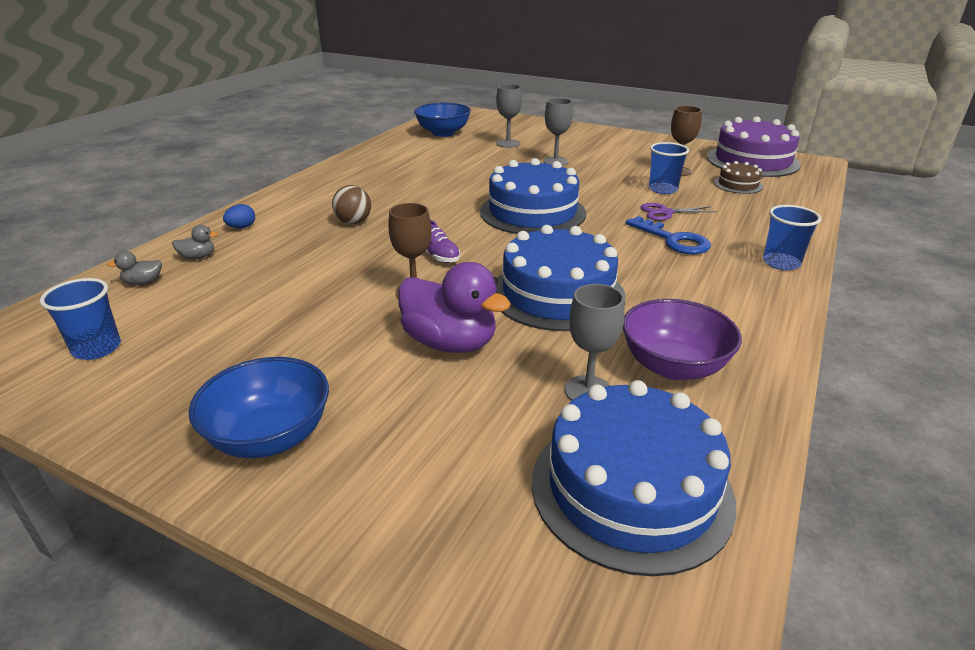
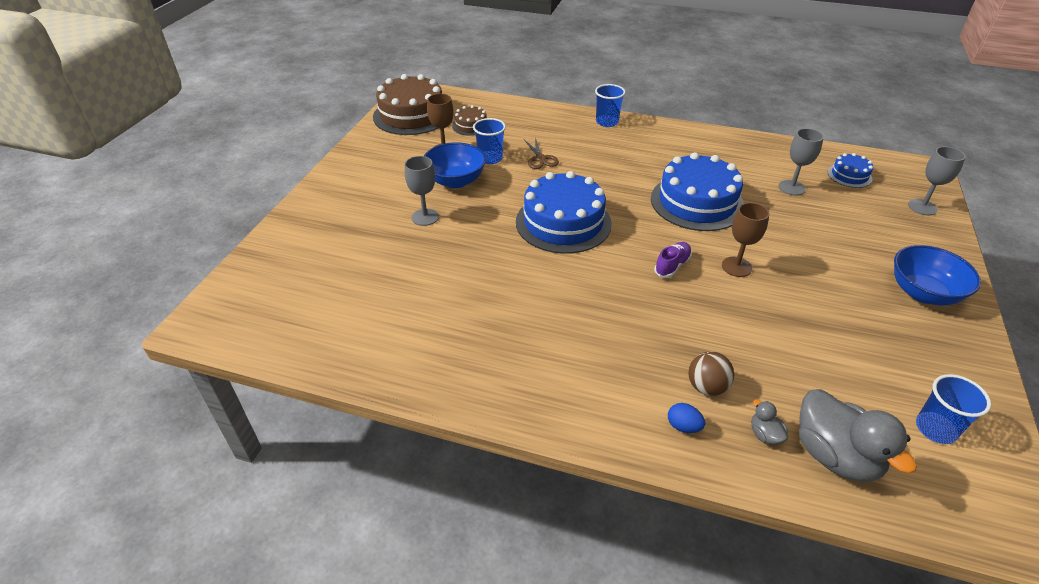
camera: 100 degrees left, 10 degrees up
(143, 283) = (835, 456): grey duck -> grey duck, size x2.29
(353, 222) = (630, 334): brown ball -> brown ball (706, 387)
(443, 133) = (316, 319): blue bowl -> blue bowl (455, 181)
(450, 343) = (785, 240): purple duck -> none
(508, 143) = (364, 255): grey goblet -> grey goblet (922, 207)
(631, 488) = (849, 175): blue cake -> blue cake, size x0.48
(665, 212) = (540, 159): purple scissors -> brown scissors
(673, 240) = (590, 157): blue key -> none
(673, 366) = (749, 162): purple bowl -> none
(752, 161) = (411, 115): purple cake -> brown cake

